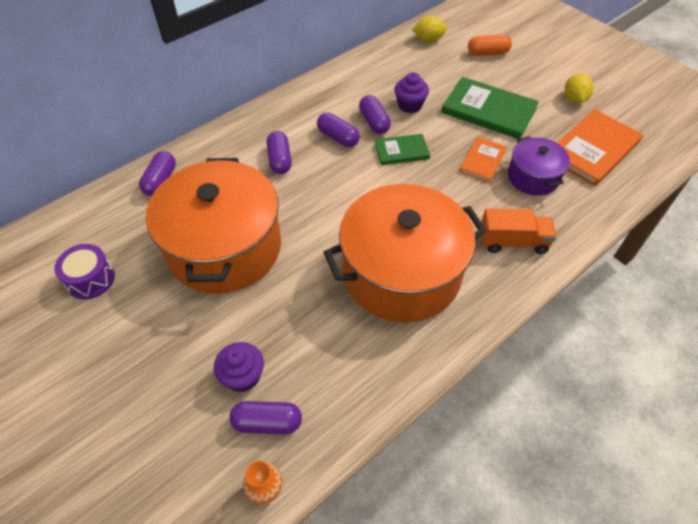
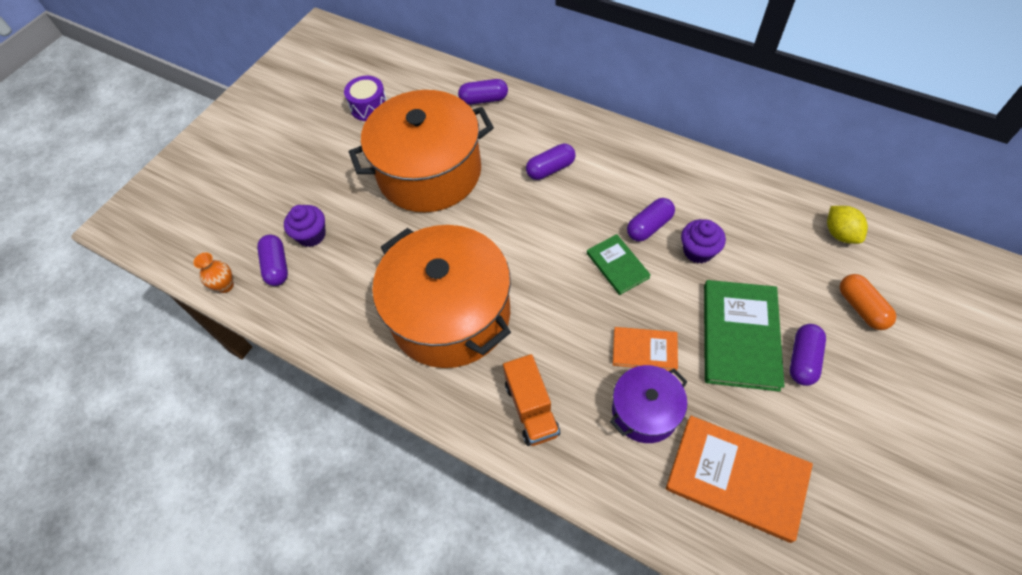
camera: 75 degrees right, 5 degrees up
(338, 137) = (607, 203): purple capsule -> purple capsule (803, 359)
(574, 99) = (832, 438): yellow lemon -> none

